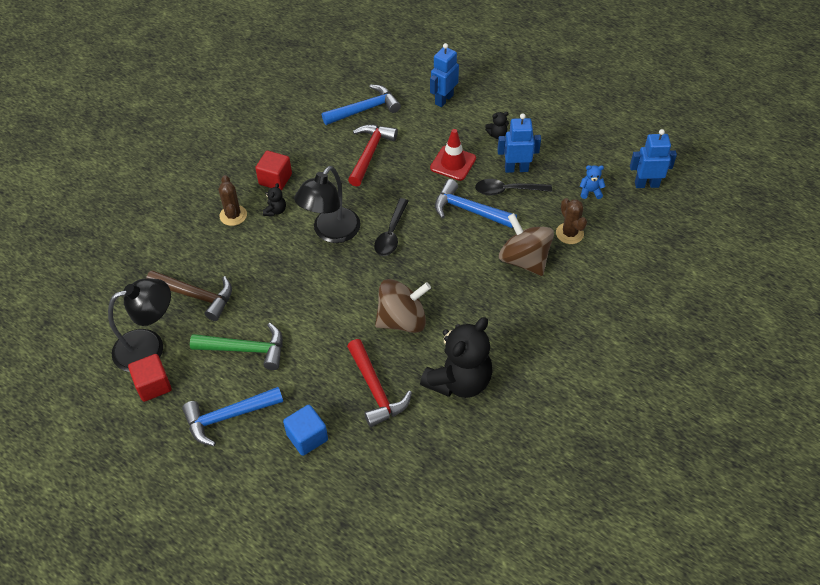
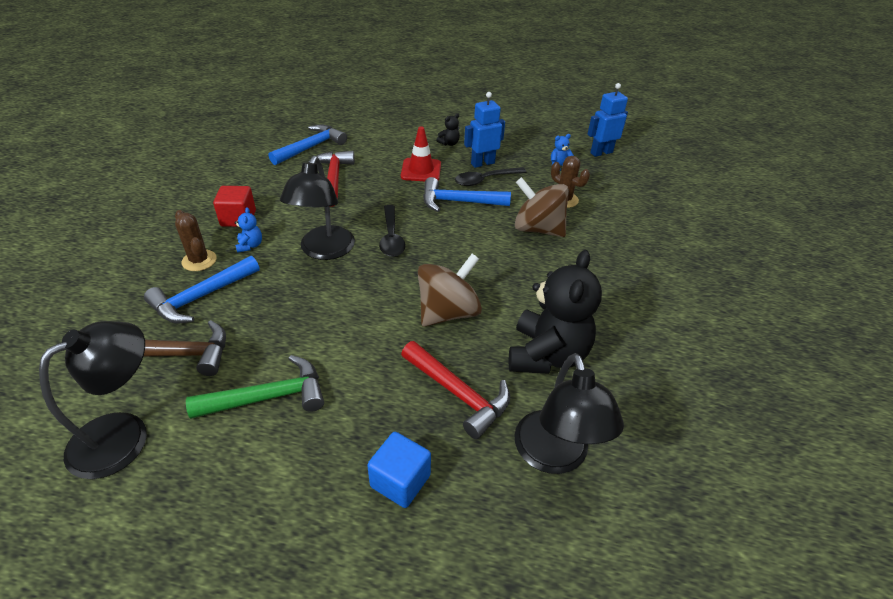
camera: 25 degrees left, 10 degrees down
(153, 385) = (144, 485): red cube -> none
(228, 417) = (275, 492): blue hammer -> blue hammer (201, 297)
(275, 211) = (250, 245): black teddy bear -> blue teddy bear
(418, 457) = (554, 456): none -> black lamp
(443, 99) = (384, 128): blue robot -> none

